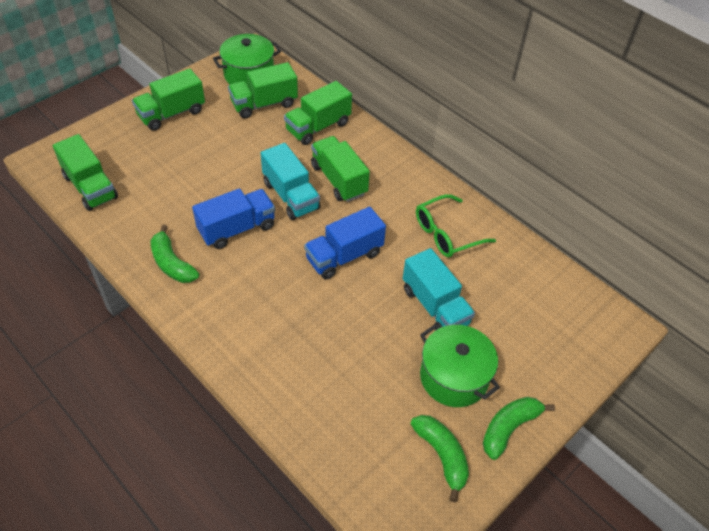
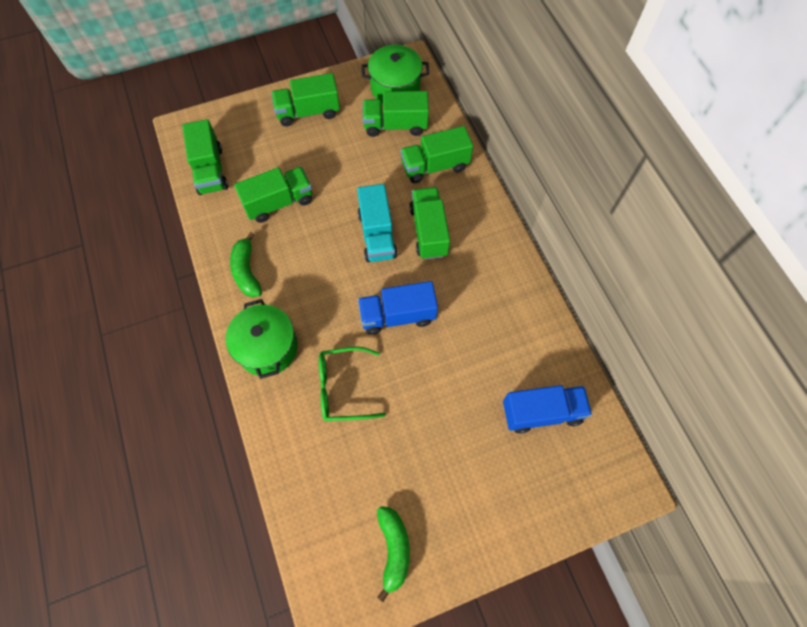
camera: 25 degrees right, 15 degrees up
(178, 196) = (279, 203): none -> green truck
(237, 229) = (315, 254): blue truck -> blue truck (541, 412)
(435, 306) = (457, 398): turquoise truck -> none
(446, 234) = (504, 324): green glasses -> green glasses (343, 388)
(454, 377) = (440, 477): green pot -> green pot (267, 348)
(509, 428) = (466, 547): green banana -> none

